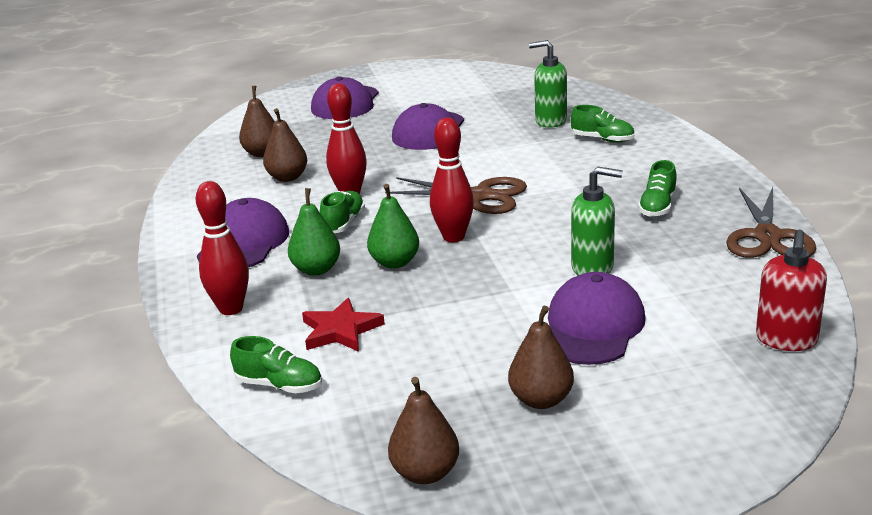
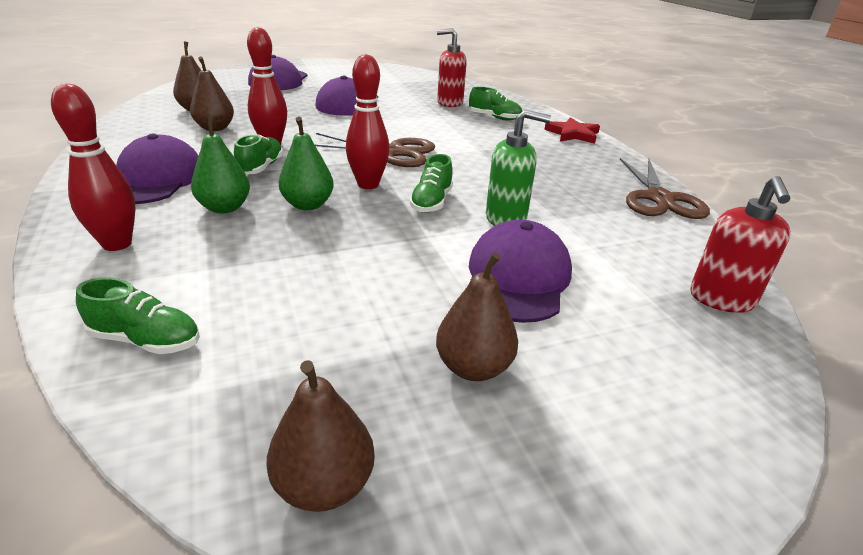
camera: 10 degrees left, 5 degrees up
(340, 330) = (238, 273): red star -> red star (572, 134)
(550, 121) = (449, 103): green soap dispenser -> red soap dispenser
(657, 207) = (553, 169): green shoe -> green shoe (431, 202)

